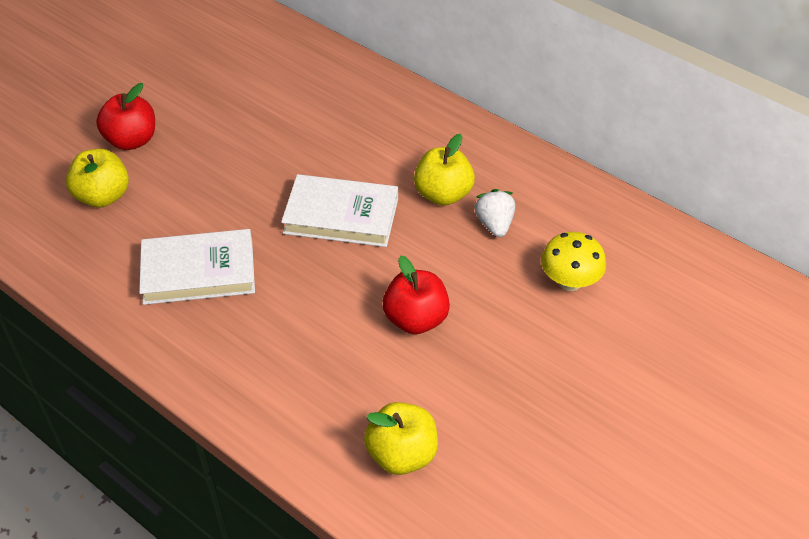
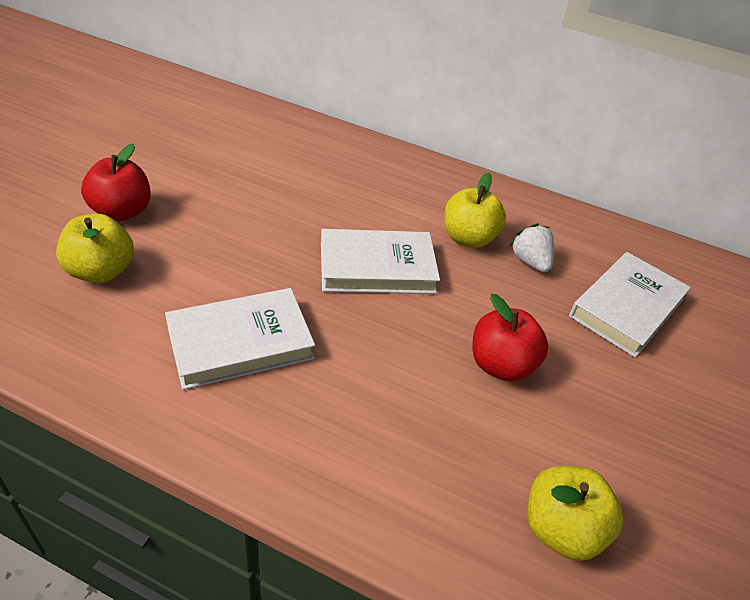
camera: 20 degrees left, 5 degrees down
(569, 281) = (627, 308): yellow mushroom -> white book

